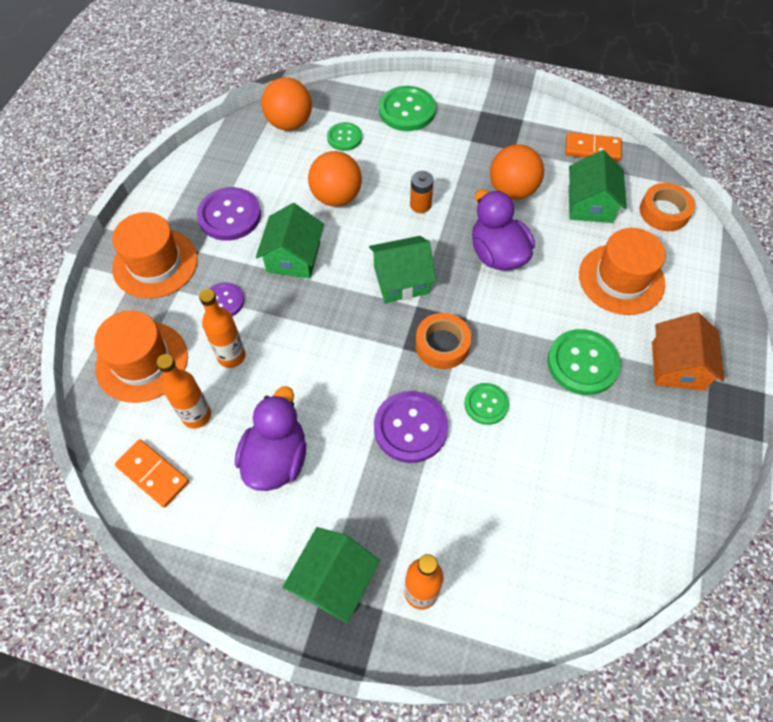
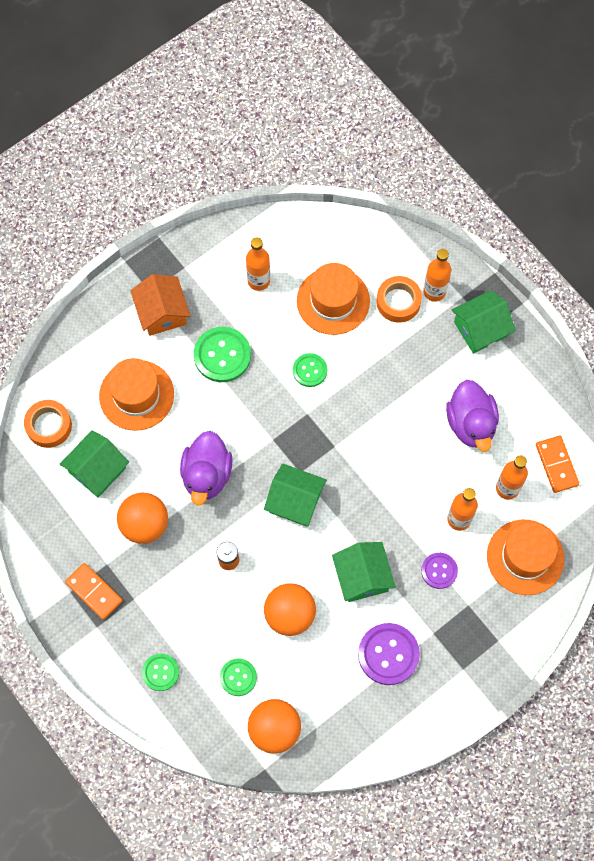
camera: 145 degrees left, 10 degrees up
(155, 263) = (473, 643): orange hat -> orange hat (333, 301)
(276, 458) = (471, 424): purple duck -> purple duck turned 60 degrees counterclockwise
(293, 257) = (362, 577): green house -> green house turned 60 degrees counterclockwise
(407, 110) = (160, 672): green button -> green button, size x0.60
(410, 427) = (370, 387): purple button -> none
(442, 345) = (305, 430): orange tape -> orange tape (398, 302)
(592, 149) = (43, 520): orange domino -> orange domino (94, 591)
(621, 465) = (258, 281): none -> orange bottle
(677, 366) = (162, 312): orange house -> orange house turned 60 degrees counterclockwise

